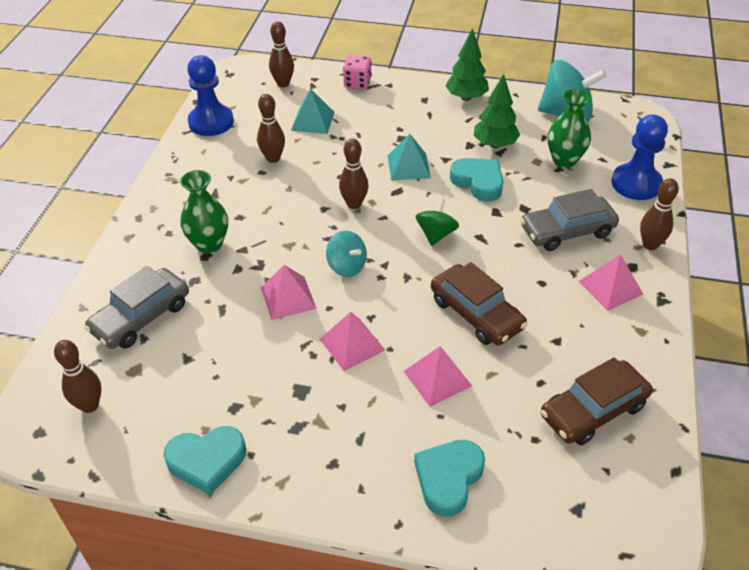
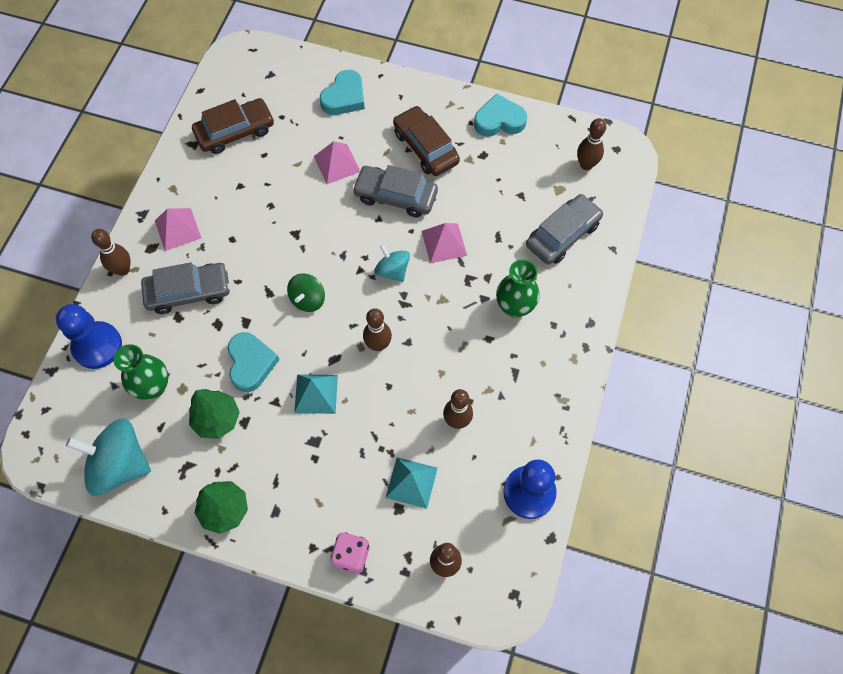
camera: 175 degrees left, 20 degrees up
(352, 344) = (395, 196): pink pyramid -> grey car
(476, 314) = (294, 214): brown car -> brown car (426, 147)
(478, 182) = (251, 363): turquoise heart -> turquoise heart turned 150 degrees counterclockwise

